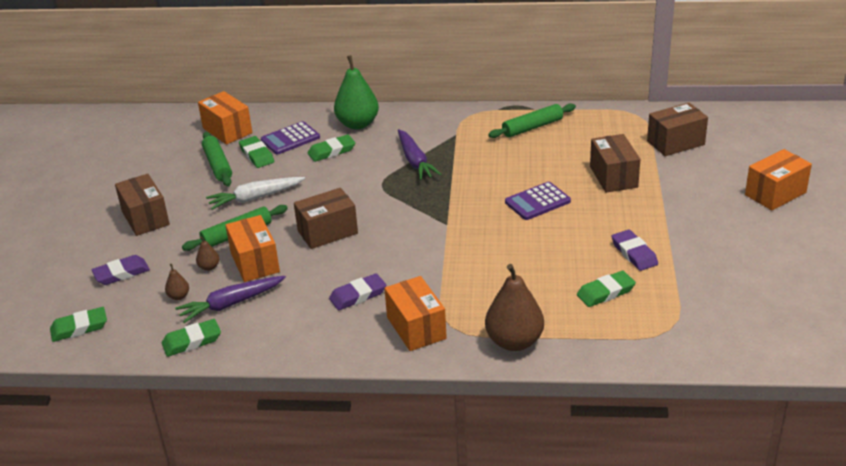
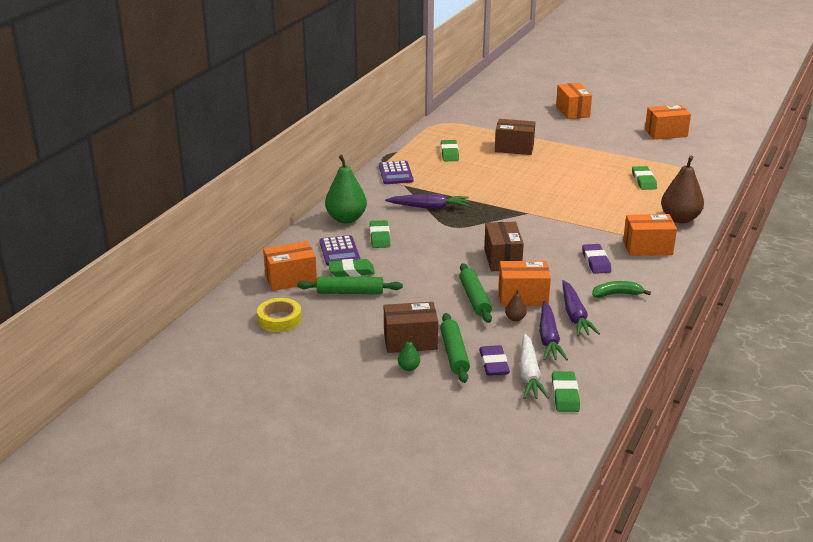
camera: 70 degrees left, 5 degrees down
(101, 229) = (409, 368): none -> green pear
(157, 145) = (279, 319): none -> yellow tape
(179, 296) = (548, 338): brown pear -> purple carrot
(192, 341) = (615, 340): green eraser -> green eraser (449, 153)
(255, 198) = (423, 282): white carrot -> white carrot (529, 374)
(290, 324) = (617, 294): none -> green banana
(532, 127) = (423, 157): green rolling pin -> green rolling pin (454, 353)
(537, 202) = (524, 177): purple calculator -> purple calculator (396, 173)
(634, 253) = (607, 163): purple eraser -> none
(675, 143) = (489, 121): brown box -> none
(786, 284) = (666, 133): none -> orange box

